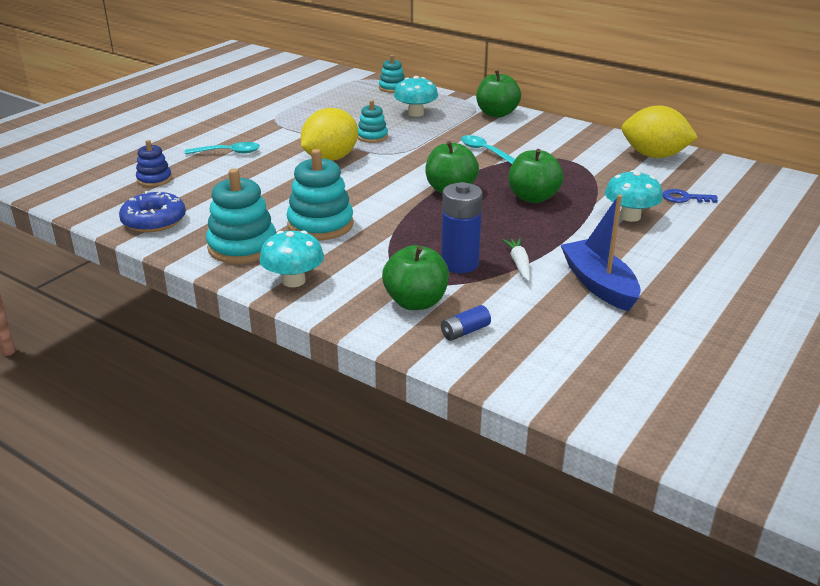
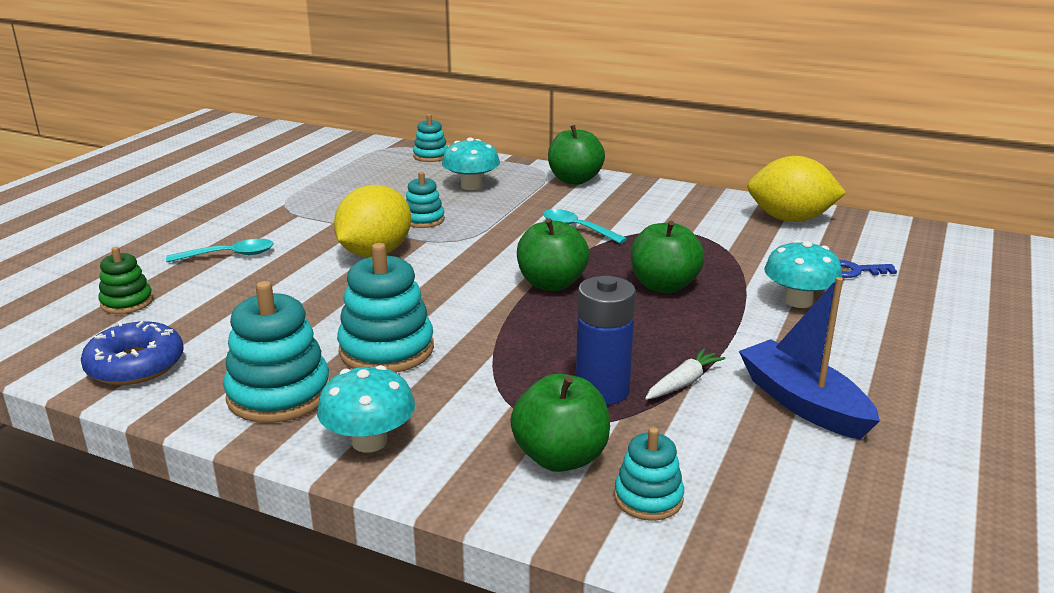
camera: 10 degrees left, 5 degrees down
(154, 179) = (127, 302): blue stacking toy -> green stacking toy
(465, 331) = (648, 498): blue battery -> turquoise stacking toy
(519, 264) = (683, 383): white carrot -> white carrot turned 60 degrees clockwise

